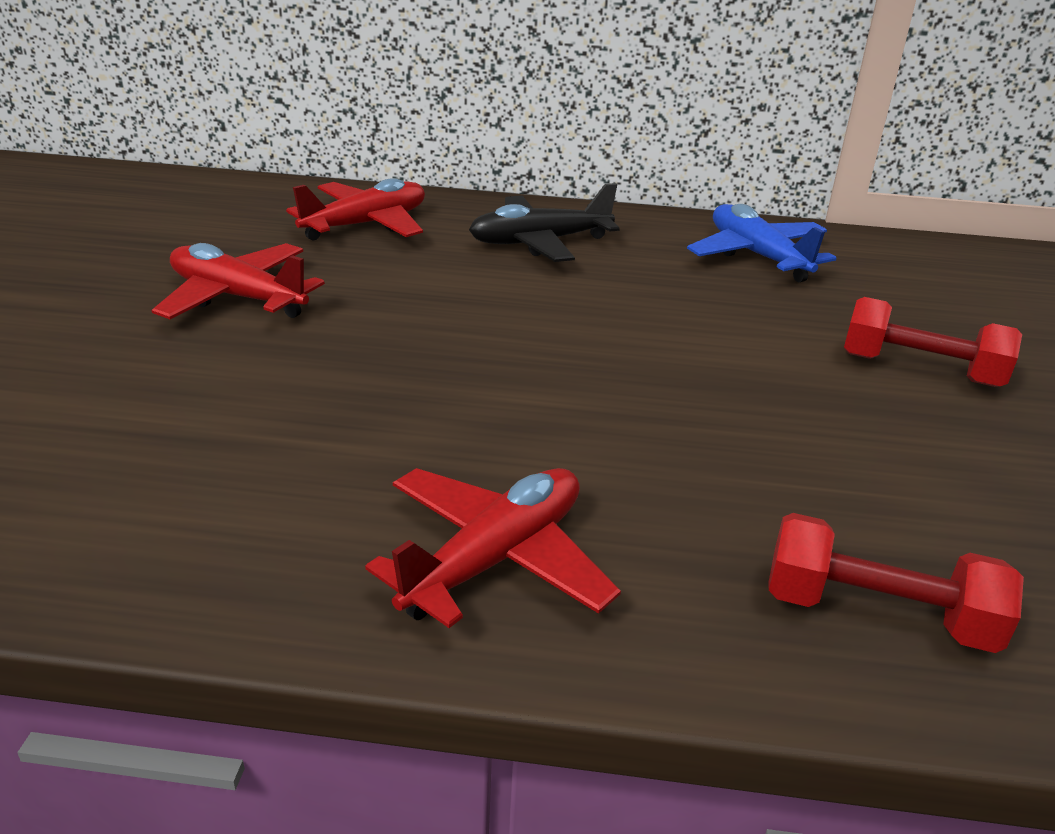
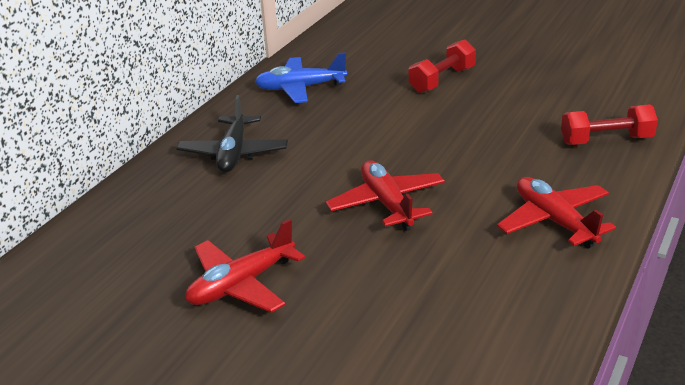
camera: 65 degrees left, 0 degrees up
(366, 225) = (154, 218): red plane -> red plane (387, 204)
(877, 614) = (606, 140): red dumbbell -> red dumbbell turned 45 degrees clockwise

